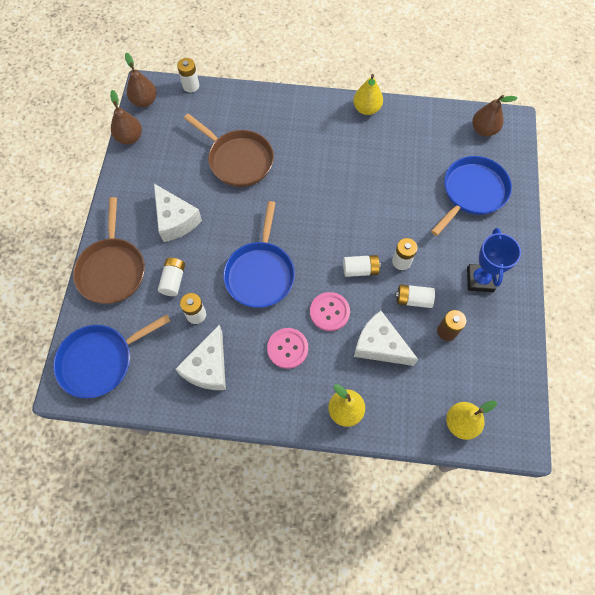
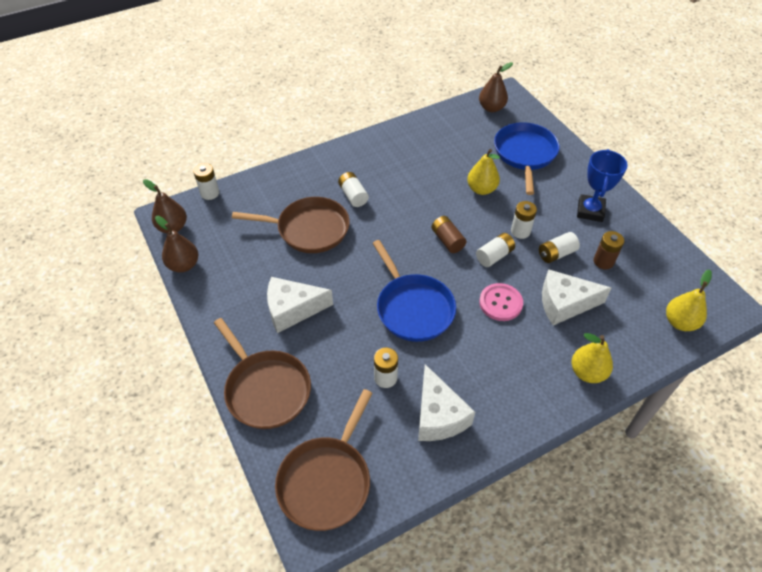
camera: 35 degrees left, 15 degrees down
(100, 361) = (326, 481): blue pan -> brown pan
(173, 280) = (337, 362): white battery -> white battery (353, 195)
(175, 220) = (293, 309): white cheese -> white cheese turned 150 degrees clockwise
(287, 348) = (493, 354): pink button -> none
(335, 233) = (447, 240): none -> brown battery
(366, 109) = (386, 137): yellow pear -> yellow pear (481, 189)
(480, 279) = (590, 211): blue trophy -> blue trophy turned 45 degrees clockwise

